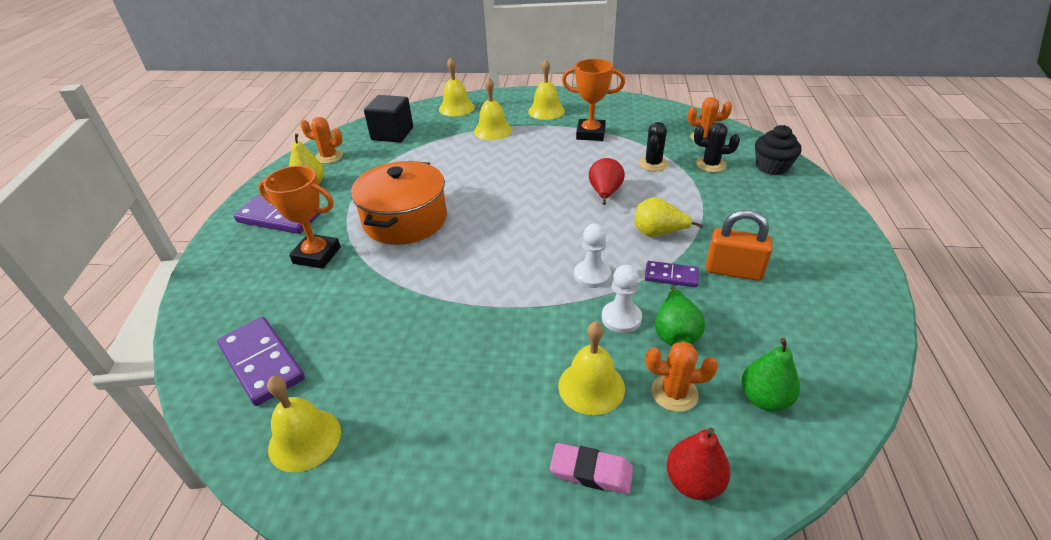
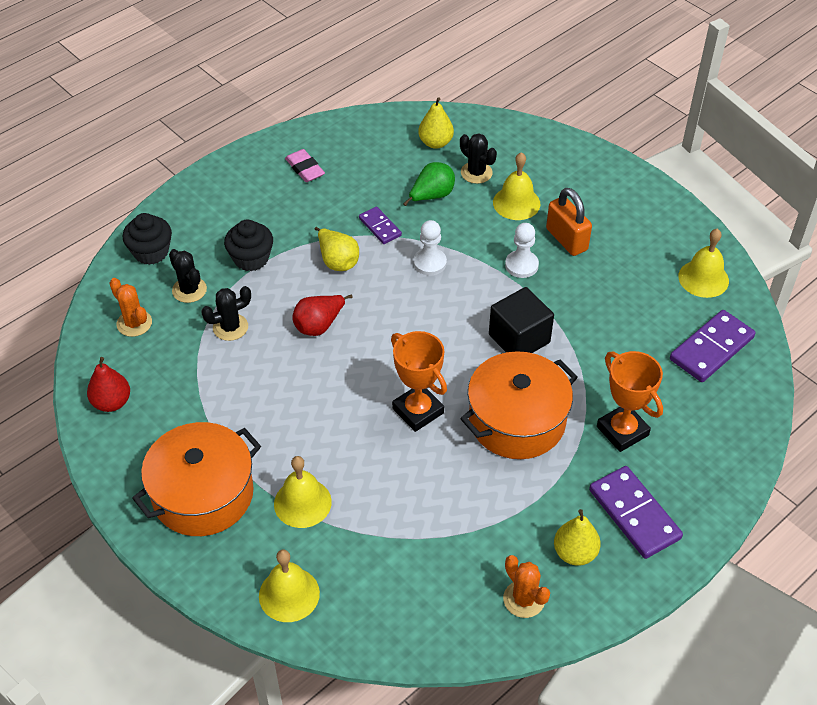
camera: 140 degrees left, 10 degrees up
(261, 363) = (711, 349): purple domino -> purple domino turned 45 degrees clockwise
(392, 134) = (416, 593): black cube -> black cube (519, 339)
(546, 111) = (203, 494): yellow bell -> orange pot
(590, 134) = (218, 413): orange trophy -> orange trophy (418, 411)
(591, 471) = (561, 172): pink eraser -> pink eraser (305, 169)
(621, 318) = (450, 224): white pawn -> white pawn (521, 265)
(674, 393) = (476, 173): orange cactus -> black cactus
(693, 482) = (518, 140): red pear -> red pear (112, 402)
(713, 199) = (251, 258): none -> black cupcake
(733, 271) = (336, 203): orange padlock -> orange padlock (566, 239)
(764, 399) = (435, 143): green pear -> yellow pear

